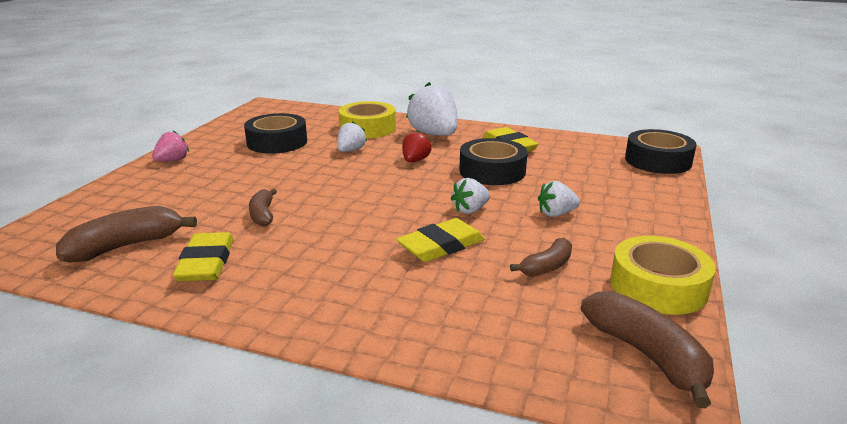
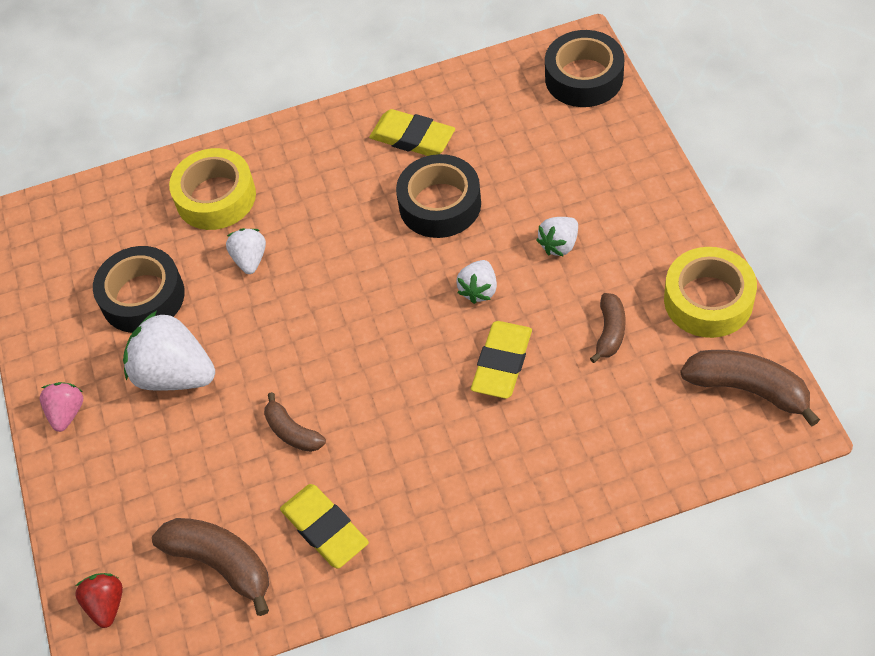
camera: 30 degrees left, 30 degrees up
(126, 246) = (221, 564): brown banana -> brown banana turned 105 degrees clockwise
(415, 160) = (342, 234): red strawberry -> red strawberry (106, 605)
(434, 134) = (309, 163): white strawberry -> white strawberry (175, 374)

